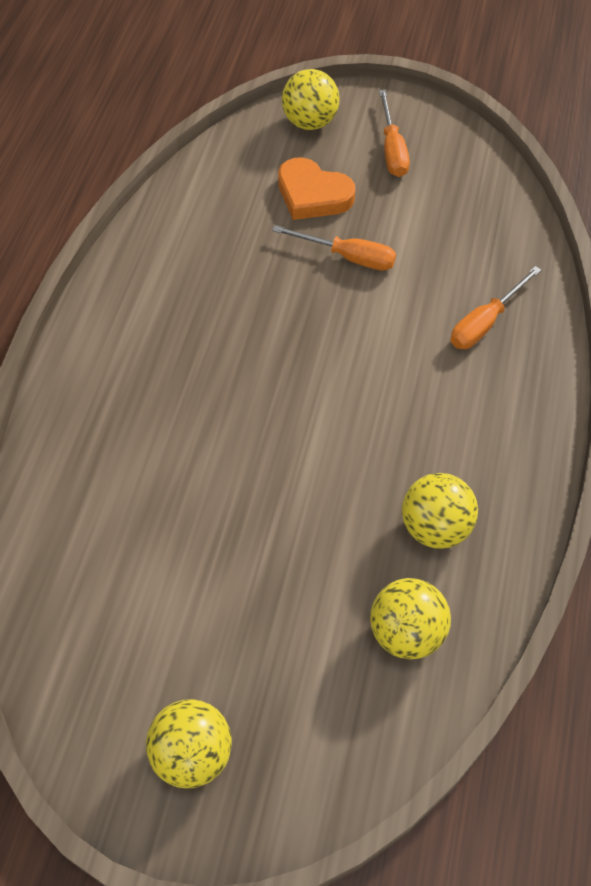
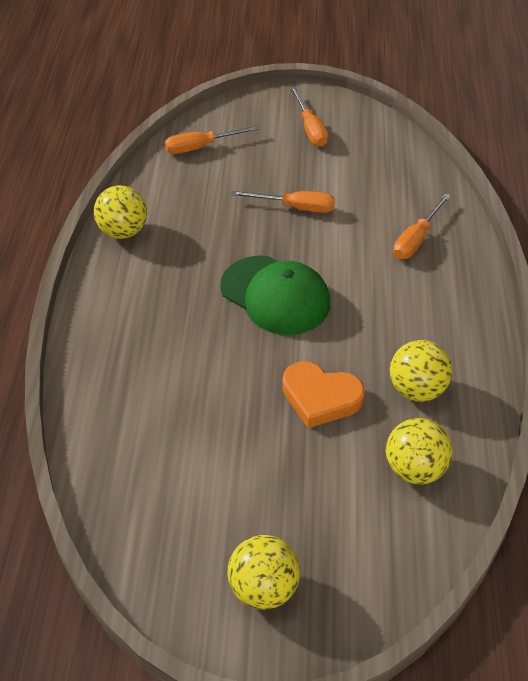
camera: 10 degrees left, 10 degrees down
(254, 157) = (201, 147): none -> orange screwdriver
(295, 373) = (275, 295): none -> green cap
(310, 122) = (240, 117): yellow ball -> yellow ball (123, 231)
(313, 194) = (255, 167): orange heart -> orange heart (320, 397)

